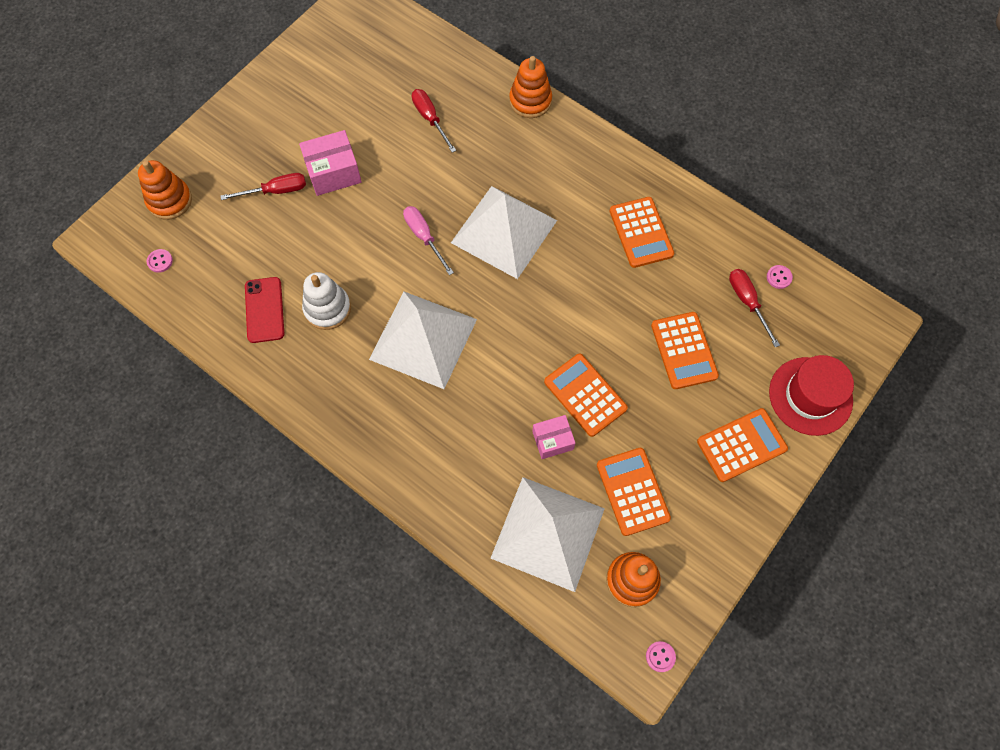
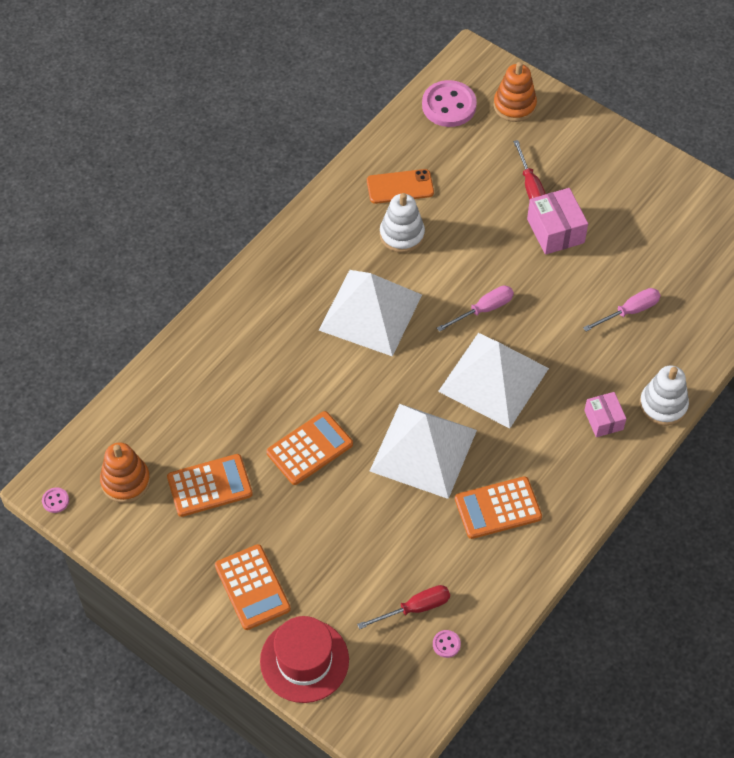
camera: 90 degrees right, 10 degrees down
(160, 261) = (449, 105): pink button -> pink button, size x2.36
(264, 310) = (400, 187): red phone -> orange phone
(430, 119) = (629, 311): red screwdriver -> pink screwdriver
(530, 101) = (663, 405): orange stacking toy -> white stacking toy
(548, 533) = (174, 414): white pyramid -> white pyramid (423, 450)
(552, 440) = (264, 419): pink box -> pink box (603, 420)
(684, 350) = (357, 541): orange calculator -> none

